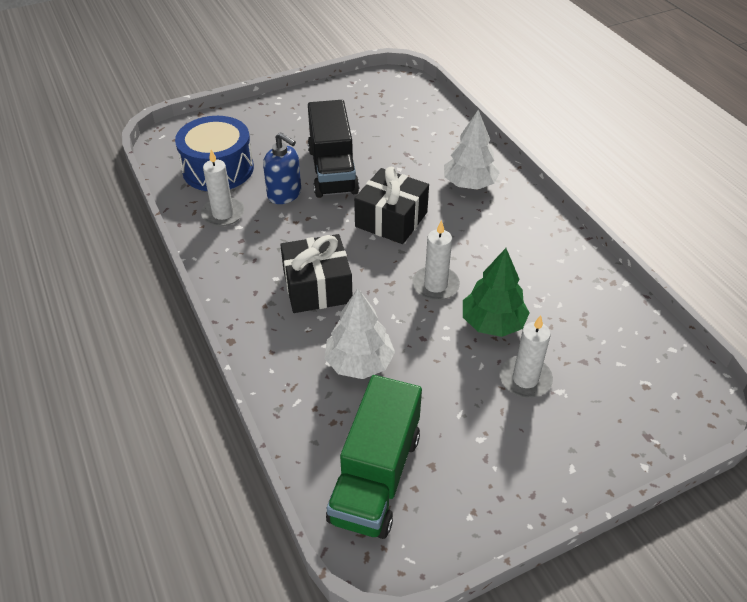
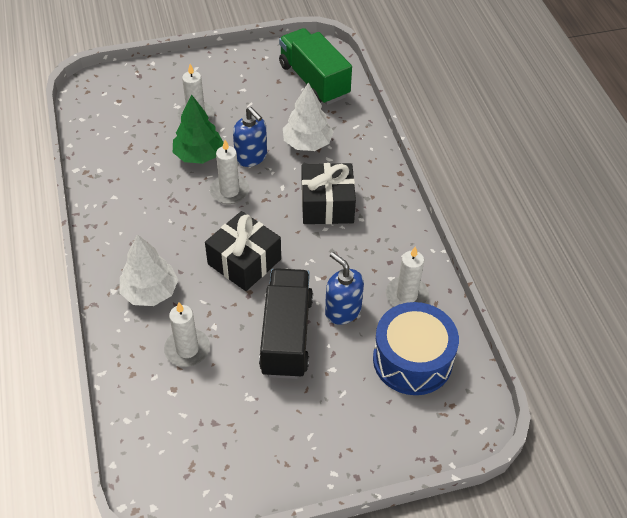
camera: 170 degrees left, 5 degrees up
(375, 477) = (314, 81): green truck -> green truck turned 60 degrees counterclockwise
(415, 151) = (187, 349): none -> white candle
(426, 331) = (251, 157): none -> blue soap dispenser

